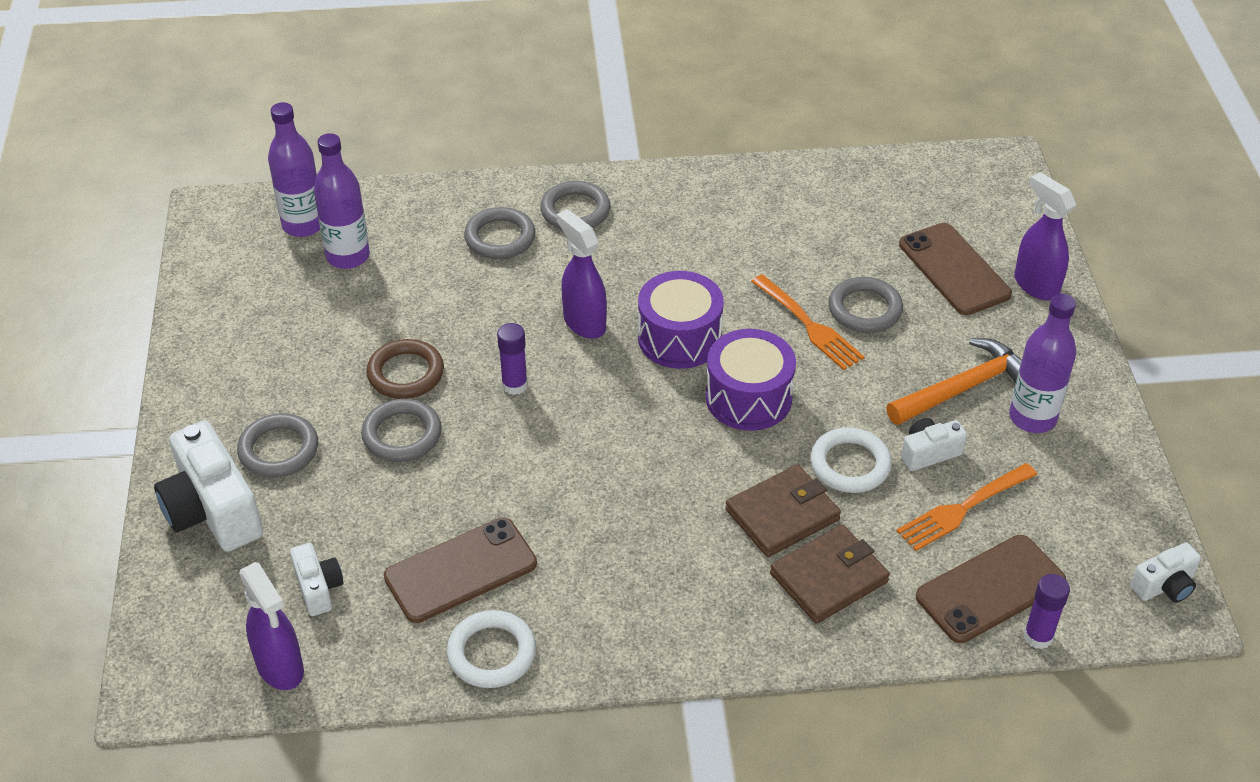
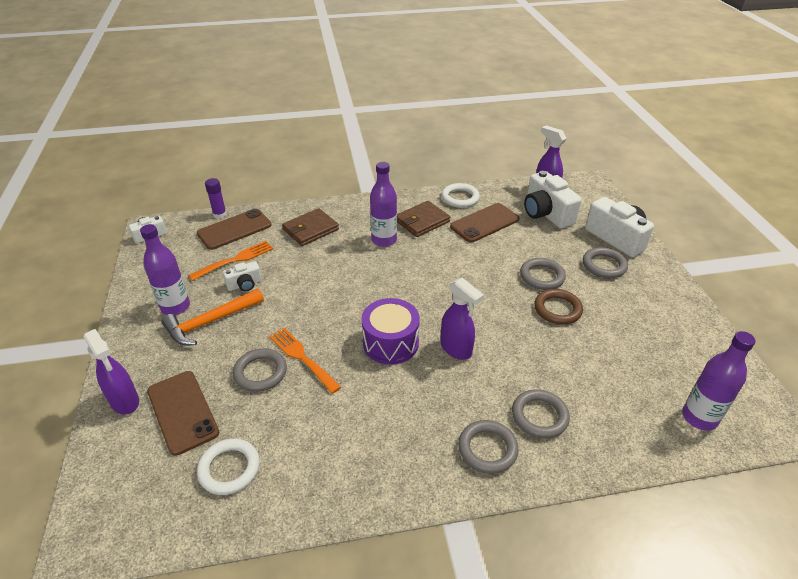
camera: 175 degrees right, 5 degrees down
(318, 588) = (546, 214): white camera -> white camera, size x1.92
(348, 256) = (646, 391): purple bottle -> purple bottle (384, 240)
(514, 385) = (488, 306): purple glue stick -> none
(748, 398) = (346, 308): purple drum -> none
(782, 514) = (331, 252): brown wallet -> brown wallet (422, 221)
(850, 464) = (291, 276): white ring -> white ring (229, 469)

